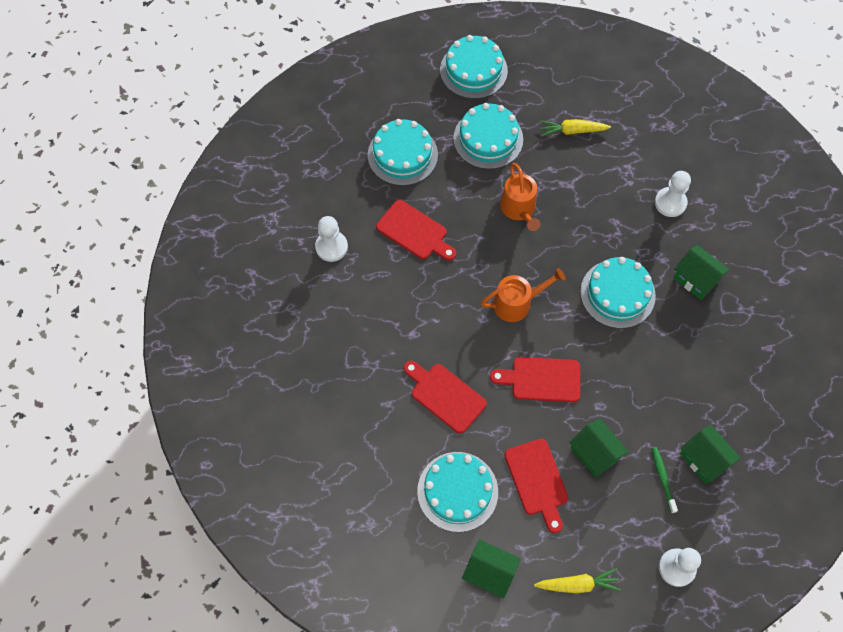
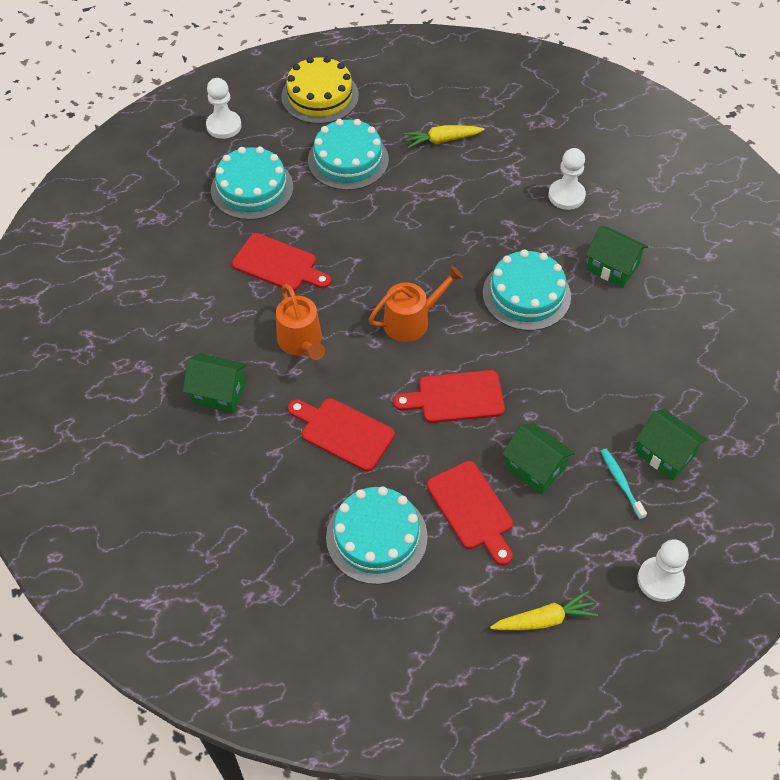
camera: 10 degrees left, 10 degrees down
(331, 247) = (181, 293): white pawn -> white pawn (224, 126)
(473, 70) = (320, 96): turquoise cake -> yellow cake
(489, 572) = (432, 624): green house -> green house (219, 393)
(519, 209) = (396, 224): orange watering can -> orange watering can (301, 342)
(662, 478) = (621, 482): green toothbrush -> turquoise toothbrush

